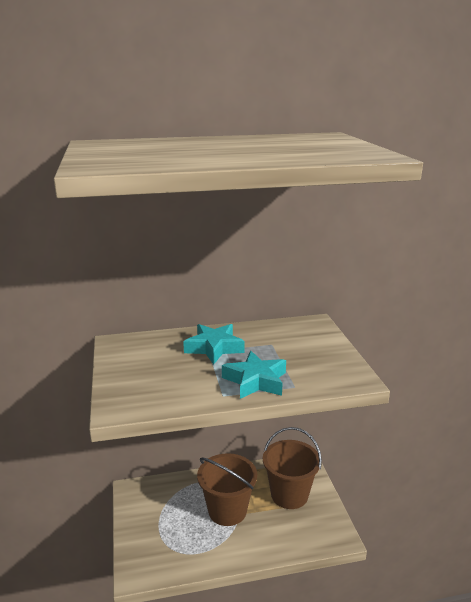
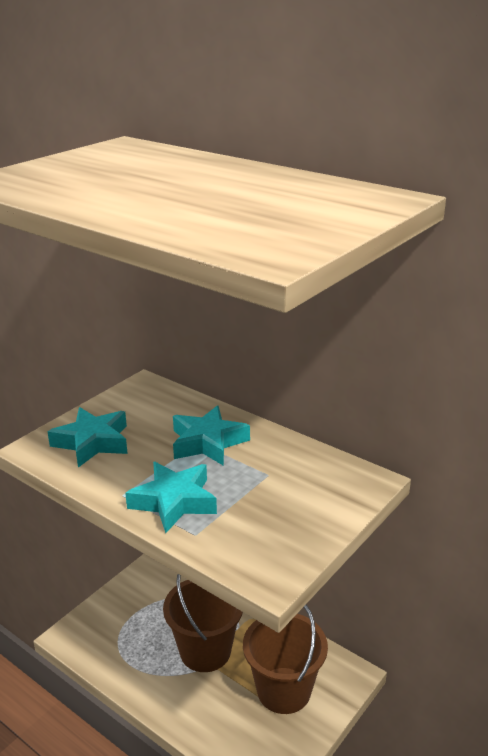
camera: 50 degrees right, 5 degrees up
(148, 384) = (92, 442): none -> turquoise star

